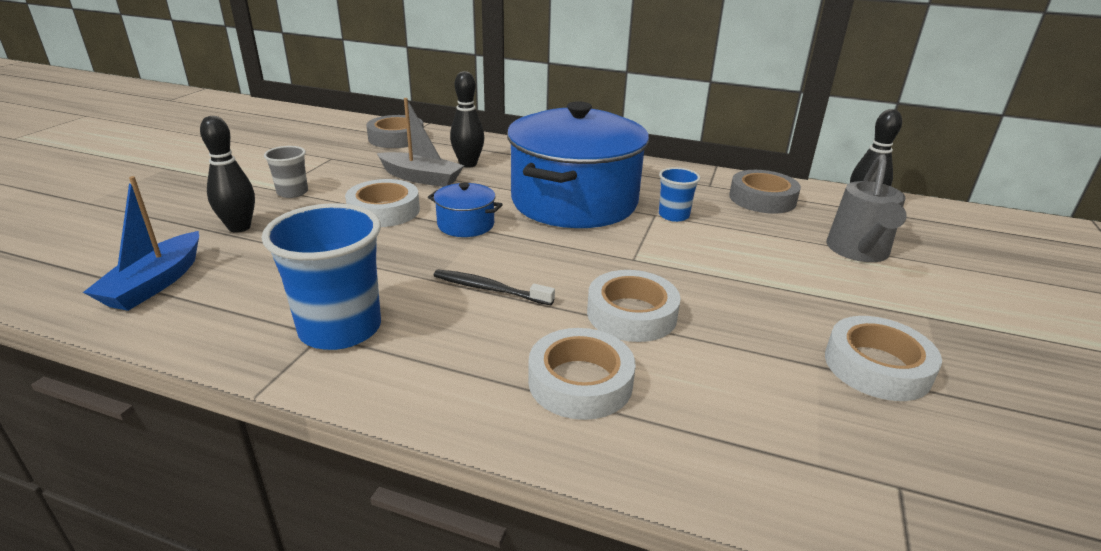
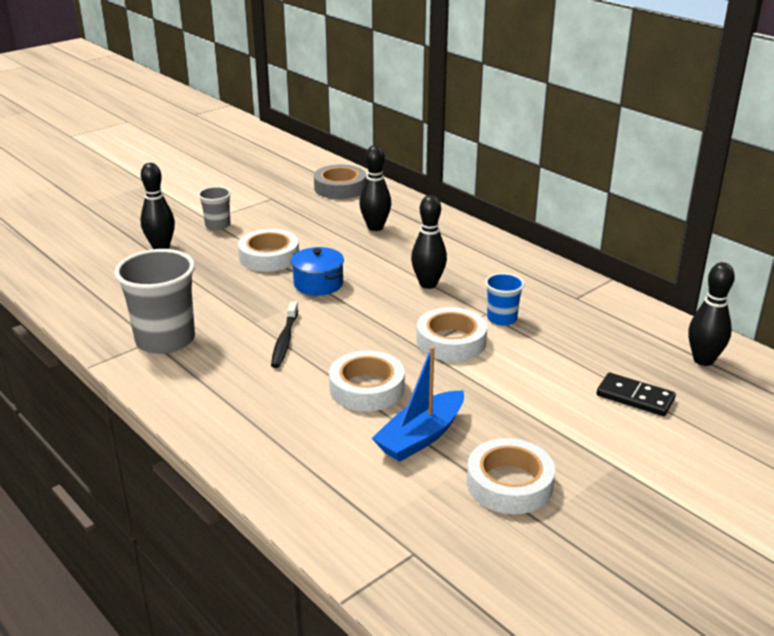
camera: 30 degrees right, 0 degrees up
(155, 283) = (84, 278): blue boat -> blue boat (420, 437)
(340, 329) = (165, 340): blue cup -> grey cup
(421, 178) = (324, 233): grey boat -> none
(489, 289) = (285, 340): black toothbrush -> black toothbrush turned 135 degrees counterclockwise
(574, 201) = (428, 284): blue pot -> black bowling pin
(580, 382) = (279, 421): white tape -> white tape (451, 341)
(762, 199) = (611, 324): grey tape -> none
(859, 252) = (635, 397): grey watering can -> black domino

